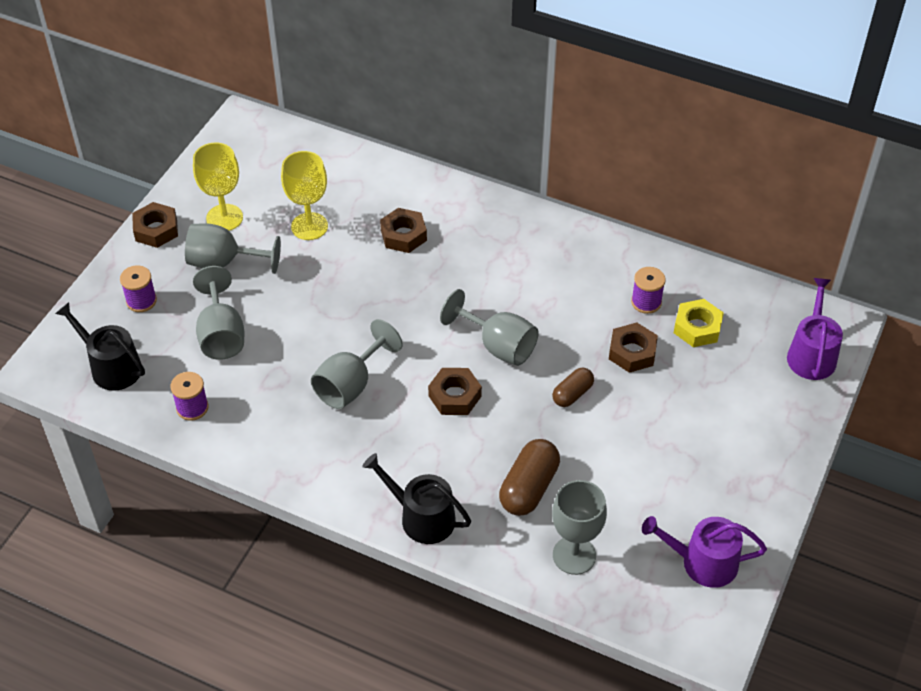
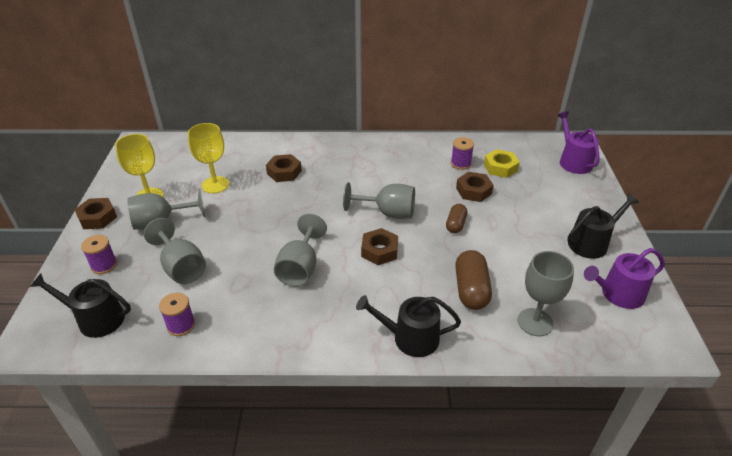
camera: 25 degrees left, 10 degrees down
(728, 485) = (591, 243): none -> black watering can

